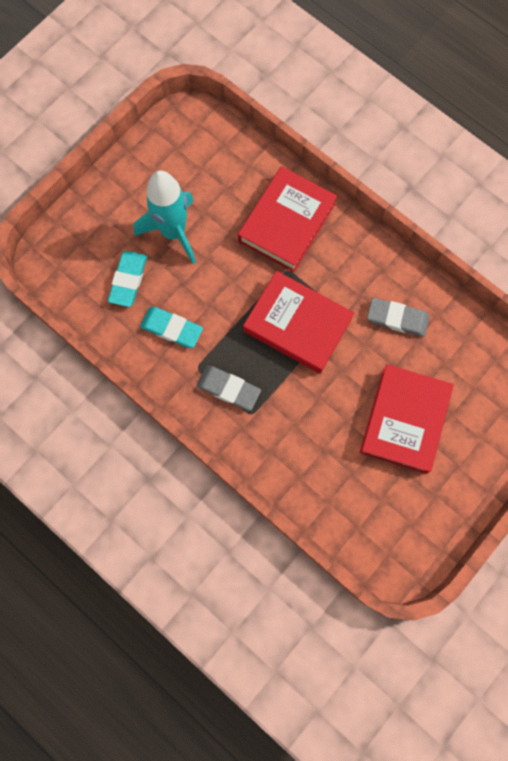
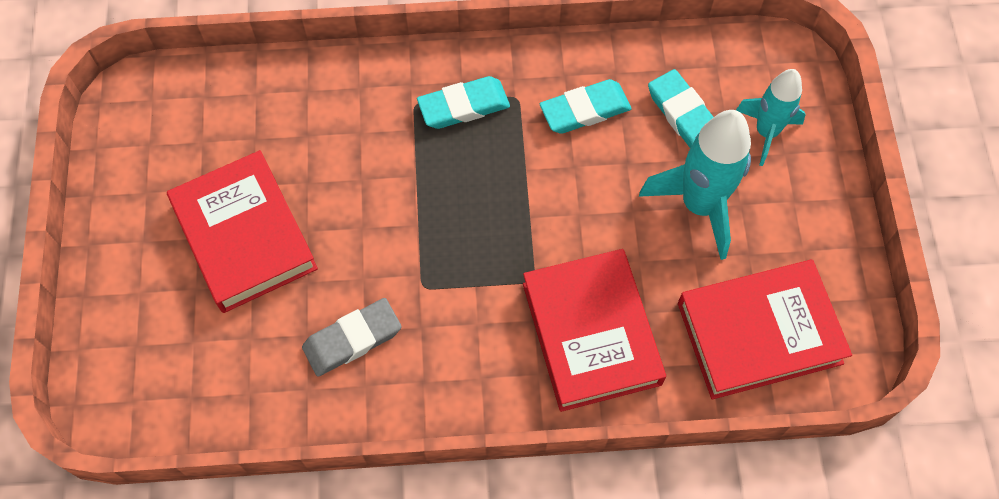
camera: 135 degrees right, 10 degrees down
(101, 236) = (766, 132): none -> turquoise rocket
(228, 389) = (463, 106): grey eraser -> turquoise eraser
(297, 325) = (458, 230): red book -> red book (759, 333)

